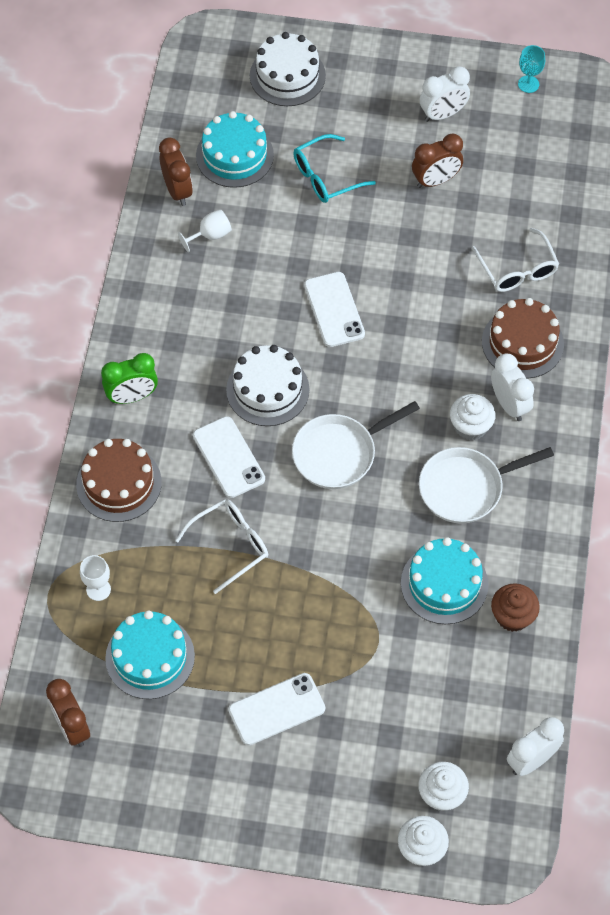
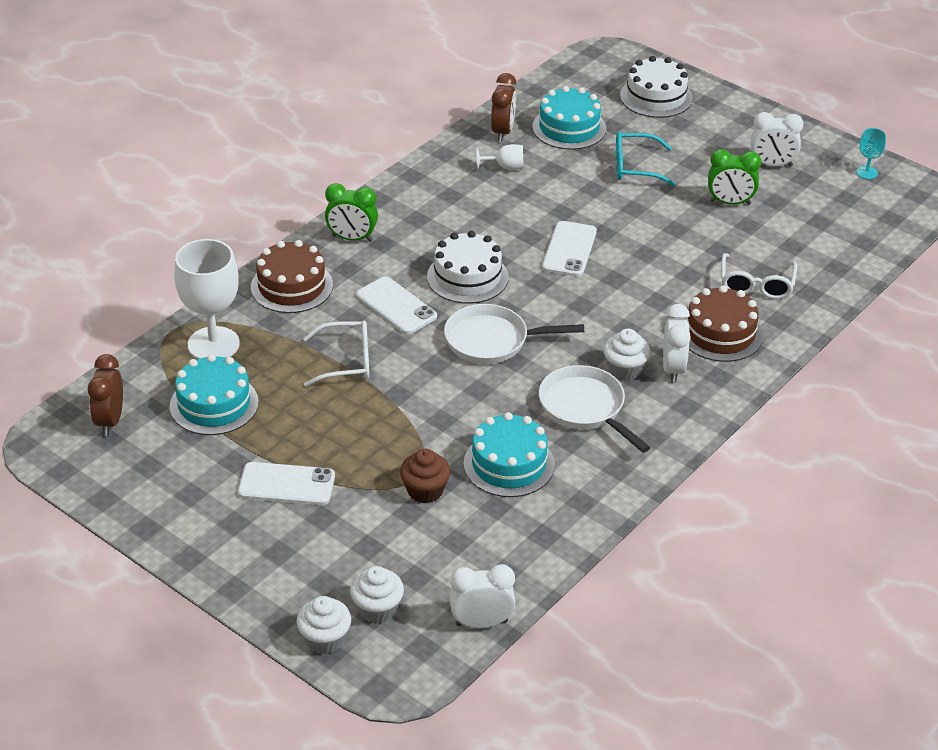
camera: 30 degrees right, 20 degrees down
(98, 589) = (213, 344): white goblet -> white goblet, size x2.16
(229, 457) = (396, 306): white phone -> white phone turned 45 degrees counterclockwise
(435, 180) = (730, 203): brown clock -> green clock
(466, 488) = (585, 408): white pan -> white pan turned 45 degrees clockwise
(512, 616) = (552, 513): brown cupcake -> brown cupcake (425, 490)

